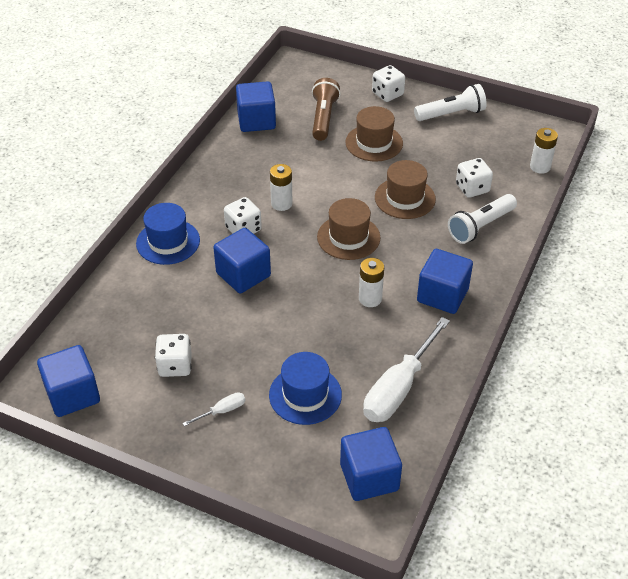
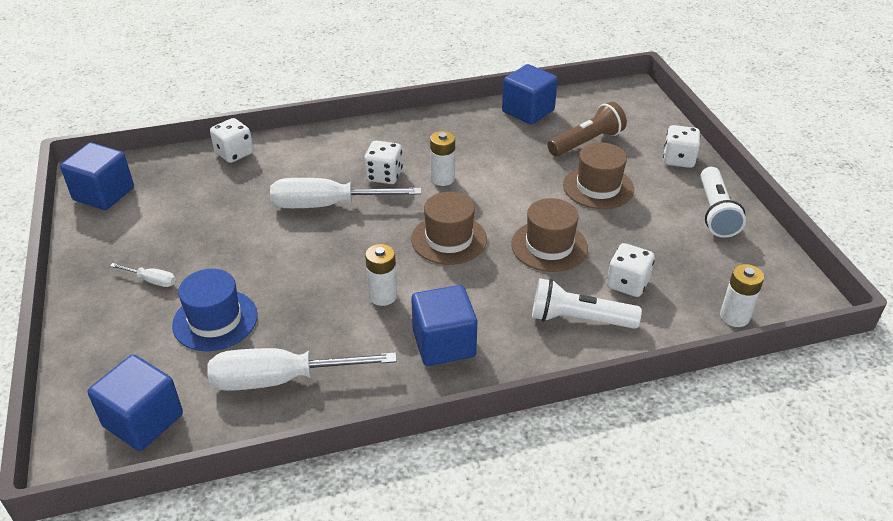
camera: 50 degrees right, 5 degrees down
(168, 242) = (322, 147): blue hat -> none
(175, 365) = (182, 227): white dice -> white dice (234, 153)
(243, 274) = (328, 205): blue cube -> white screwdriver
(451, 114) = (715, 212): white flashlight -> white flashlight turned 60 degrees clockwise

